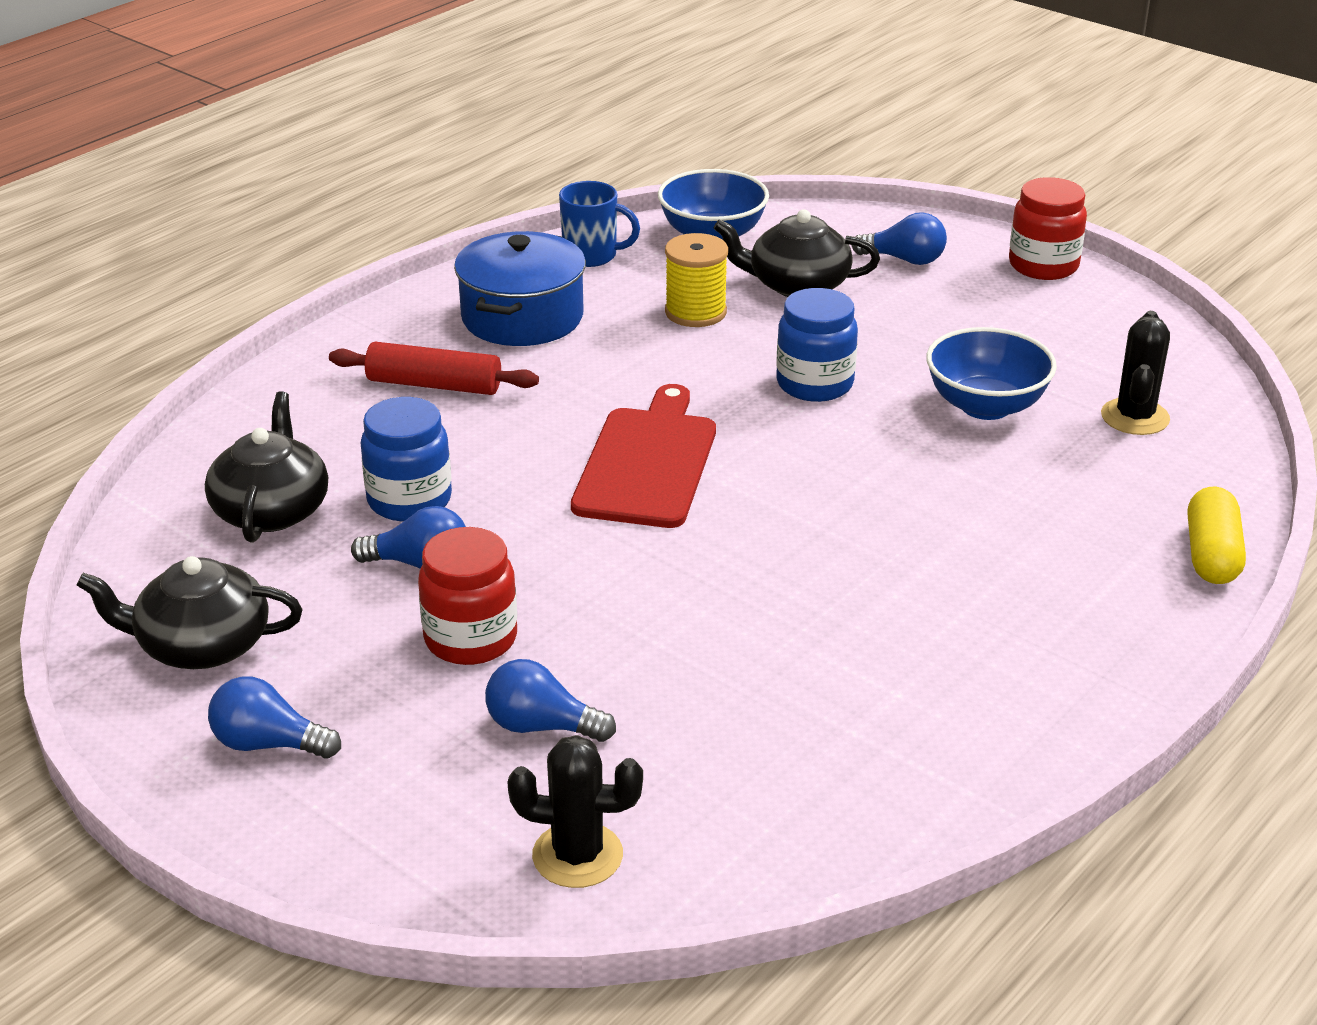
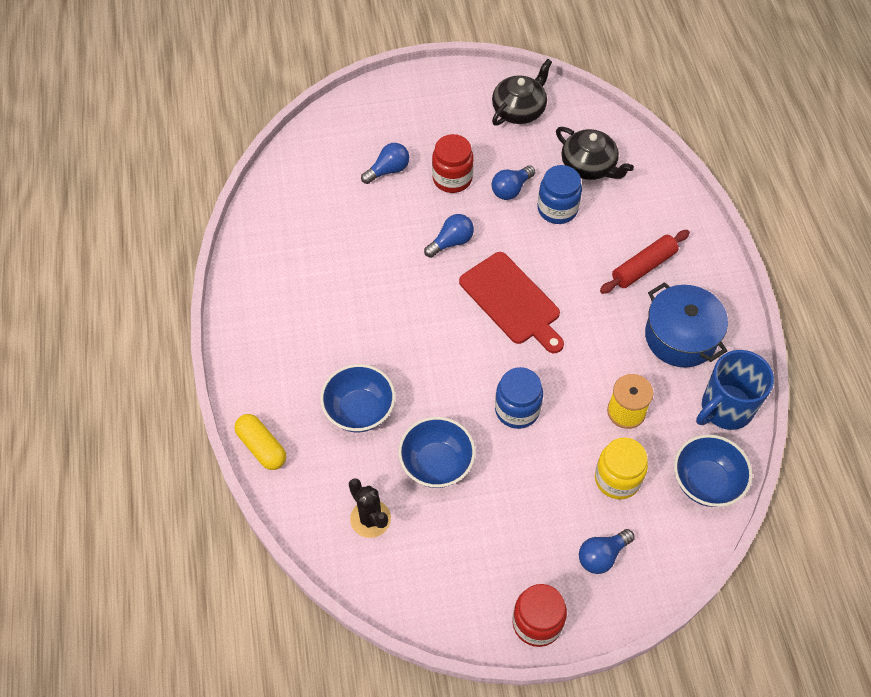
camera: 130 degrees right, 25 degrees up
(269, 744) = (449, 102): blue light bulb -> blue light bulb (451, 242)
(577, 855) = (324, 144): black cactus -> none
(592, 256) = (725, 408): blue mug -> blue mug, size x1.52
(796, 285) = (617, 479): black teapot -> yellow jar
(1020, 502) = (359, 410): none -> blue bowl

